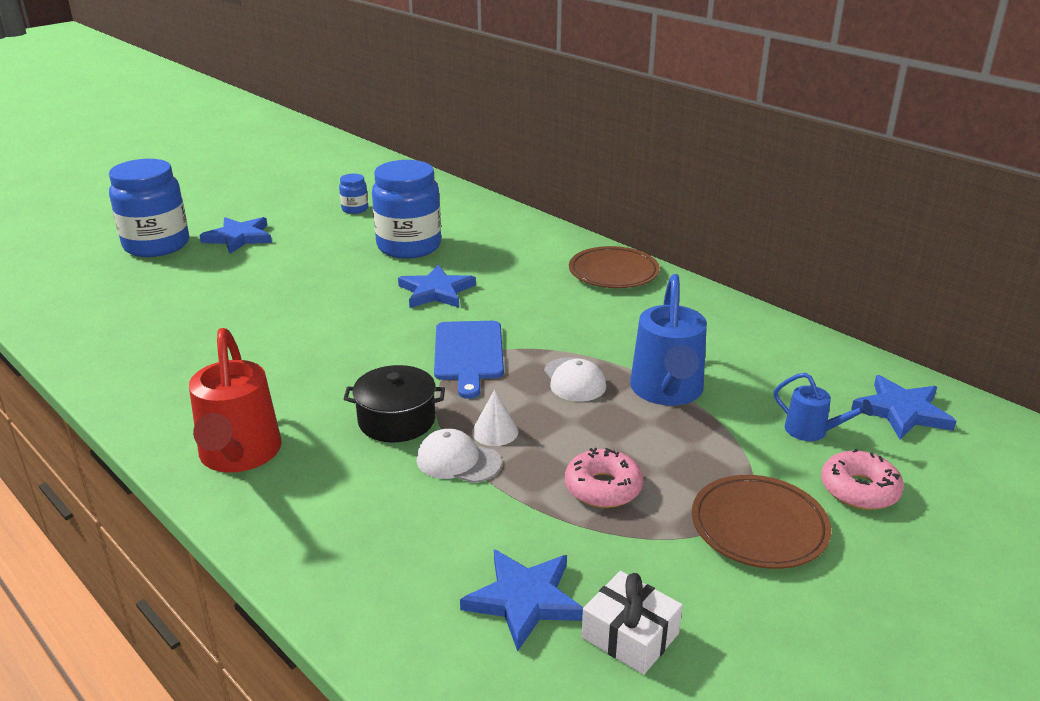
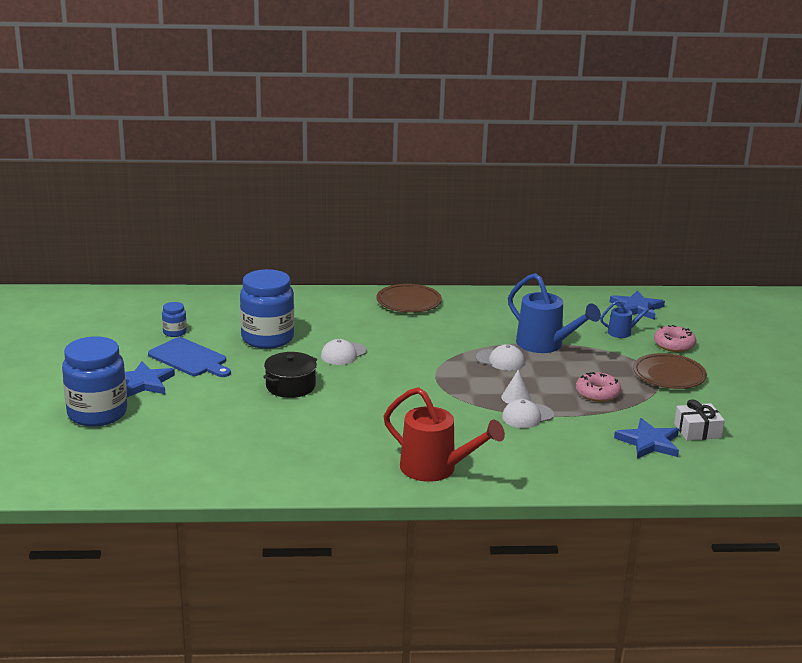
camera: 50 degrees left, 5 degrees down
(396, 420) = (467, 417): black pot -> black pot (290, 386)
(436, 291) = (343, 354): blue star -> white cap
(468, 354) = (430, 374): blue cutting board -> blue cutting board (190, 359)

